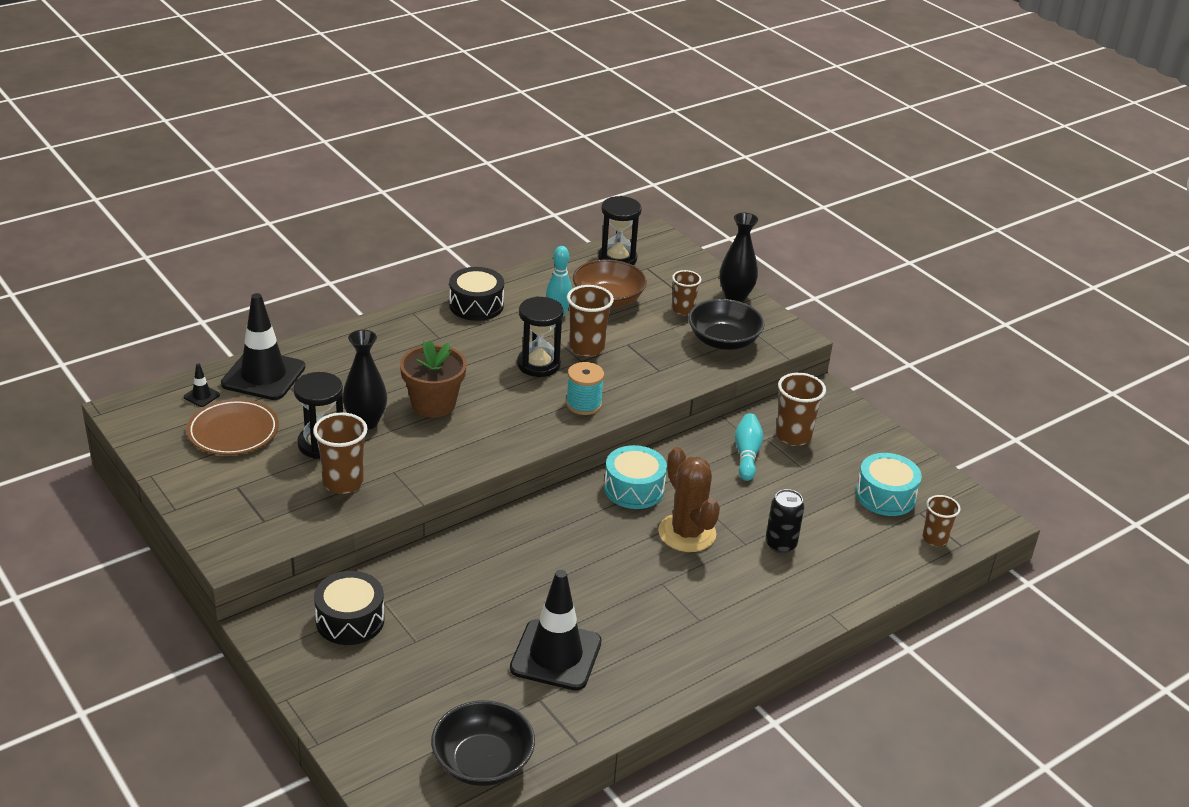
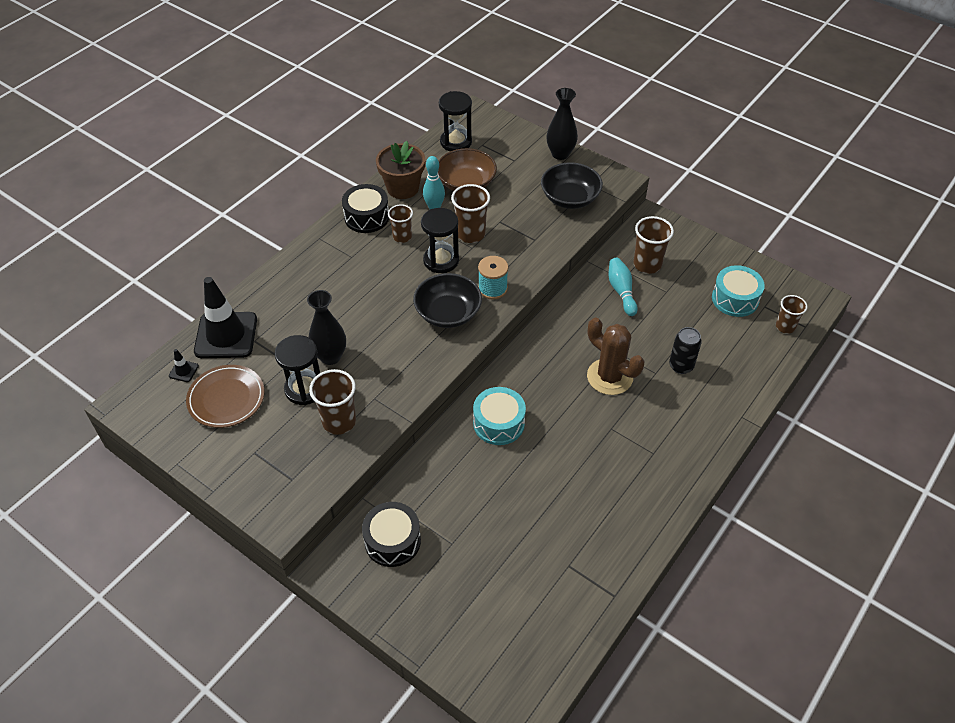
camera: 15 degrees left, 15 degrees up
(433, 404) = (376, 323): brown flower pot -> brown flower pot (402, 188)
(482, 762) = (553, 639): black bowl -> black bowl (448, 313)
(556, 655) = (563, 521): black traffic cone -> none
(634, 489) = (553, 348): turquoise drum -> turquoise drum (499, 423)
(683, 310) = (527, 177): brown cup -> brown cup (402, 237)

